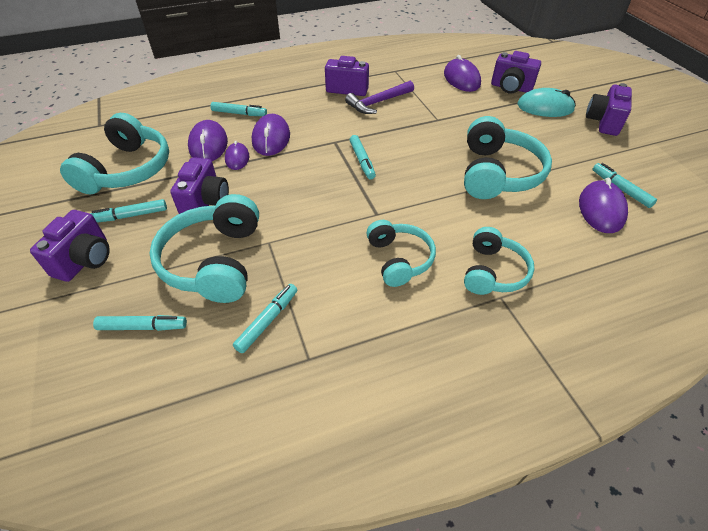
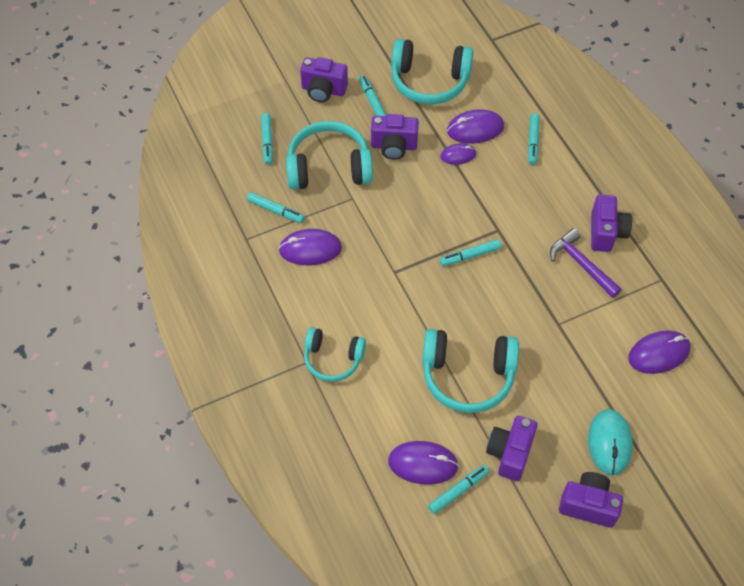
camera: 85 degrees right, 10 degrees up
(271, 138) = (494, 176): purple mouse -> purple mouse (310, 249)
(399, 259) = (341, 290): turquoise headphones -> none
(511, 88) = (649, 409): purple camera -> purple camera (509, 453)

